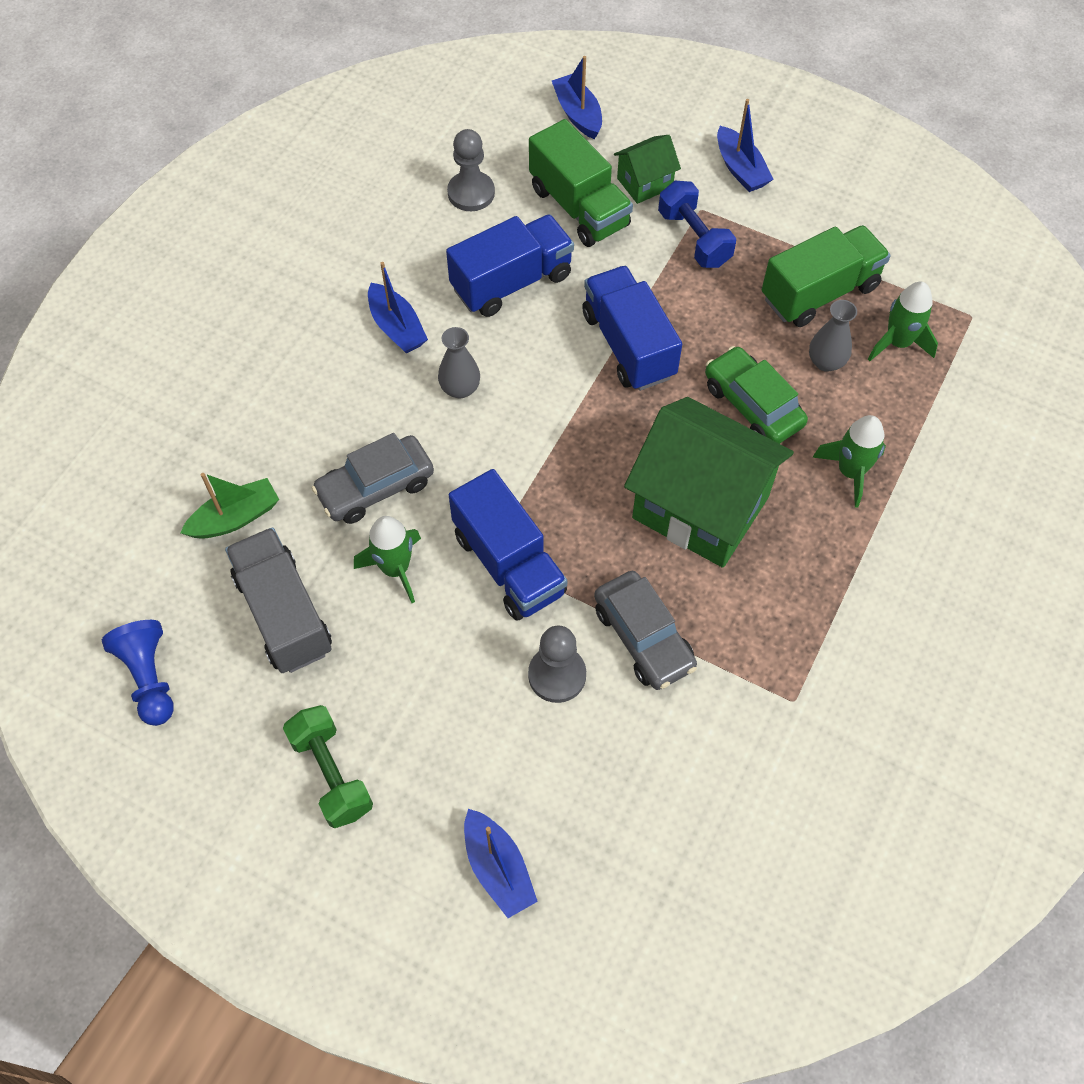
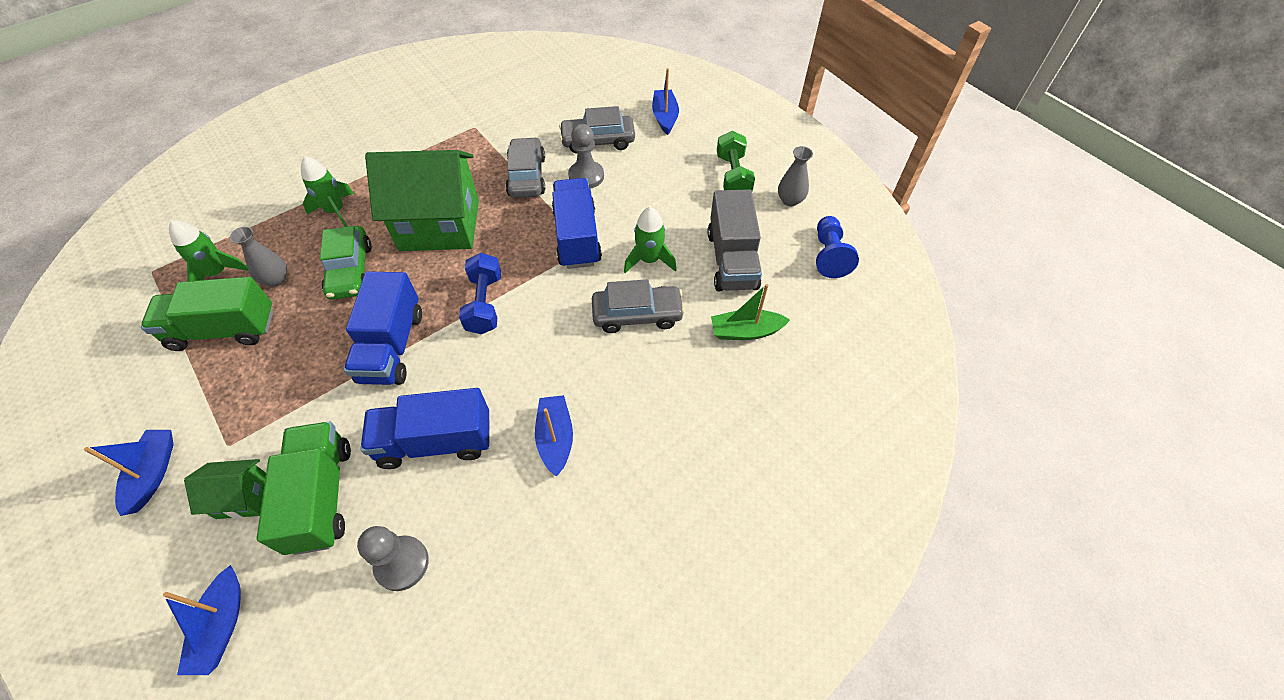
camera: 155 degrees left, 5 degrees down
(460, 388) = (537, 363): grey vase -> grey vase (790, 200)
(580, 757) = (598, 141): none -> grey car
(694, 238) = (261, 418): blue dumbbell -> blue dumbbell (484, 304)
(700, 507) = (439, 225): green house -> green house turned 60 degrees counterclockwise

